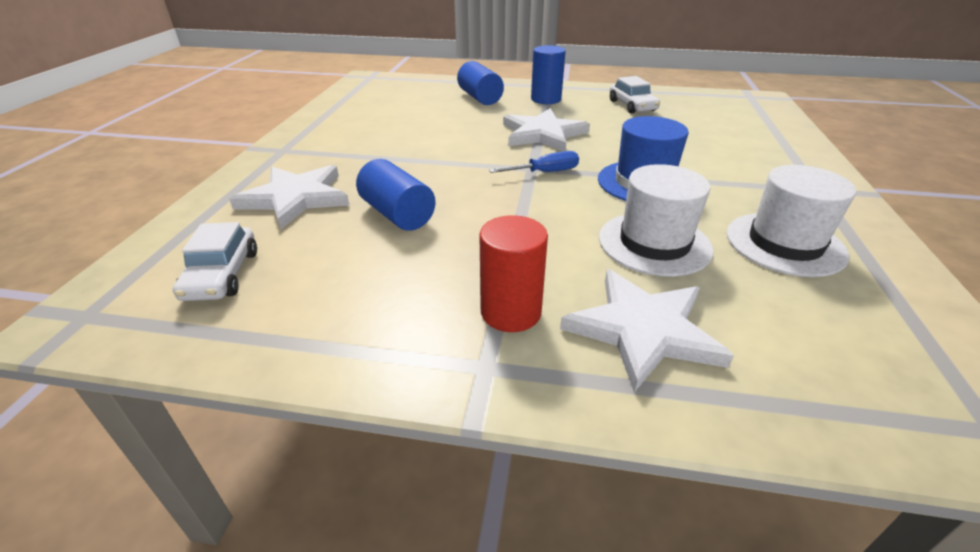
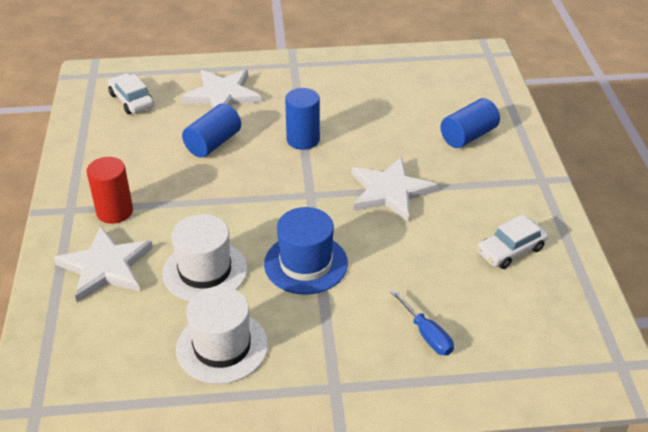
camera: 75 degrees right, 5 degrees up
(222, 275) = (131, 100): white car -> white car turned 75 degrees clockwise
(545, 172) = (305, 203): blue screwdriver -> blue screwdriver (427, 335)
(546, 99) = (491, 182): blue cylinder -> blue cylinder (303, 140)

